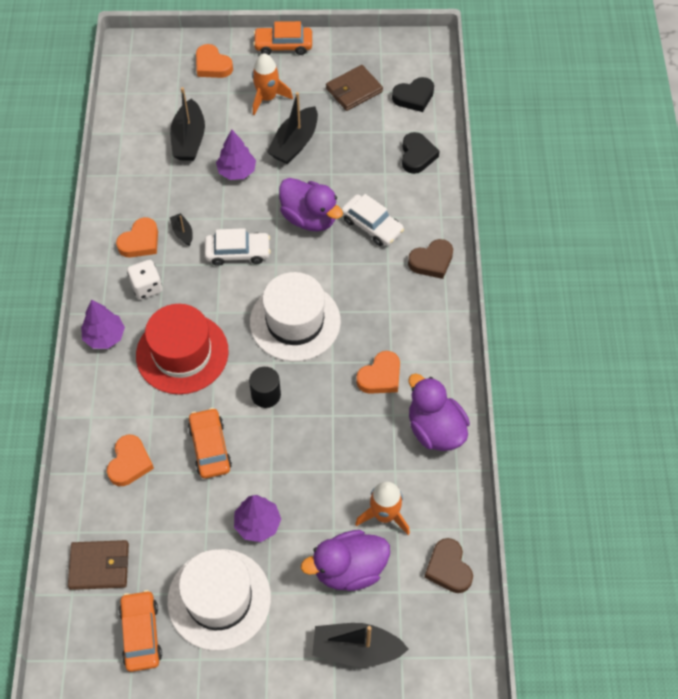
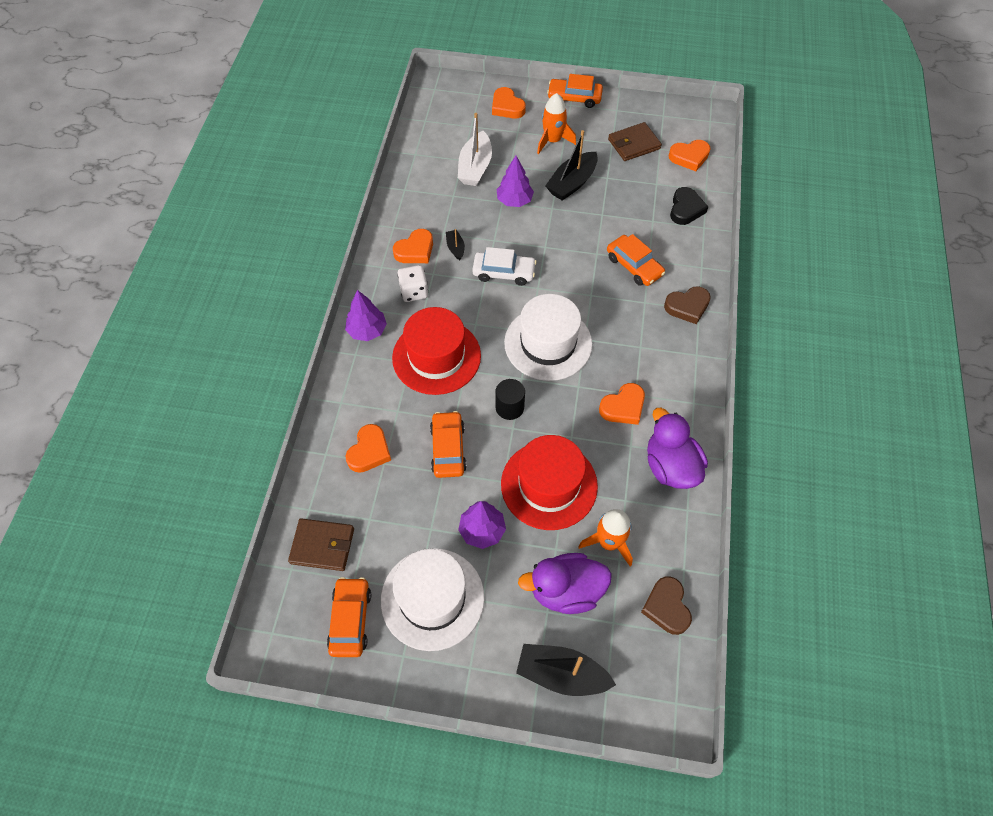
camera: 10 degrees right, 0 degrees up
(189, 139) = (475, 167): black boat -> white boat
(309, 218) = (576, 251): purple duck -> none
(317, 467) = (549, 485): none -> red hat
(372, 225) = (634, 266): white car -> orange car
(414, 97) = (689, 157): black heart -> orange heart

